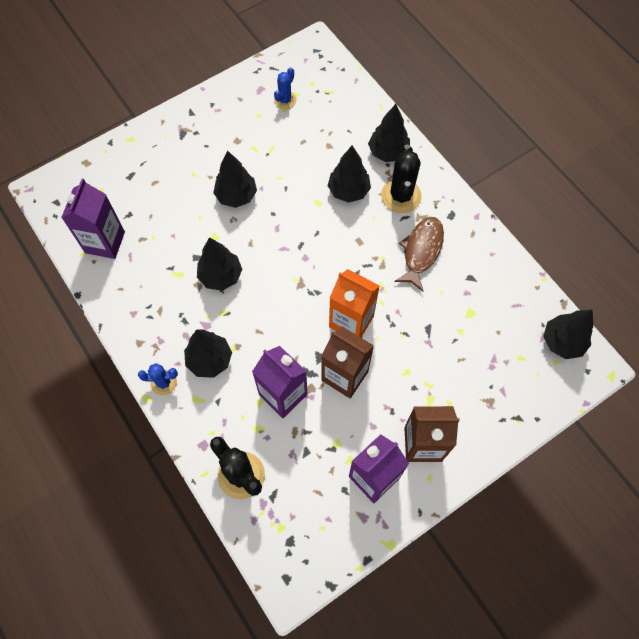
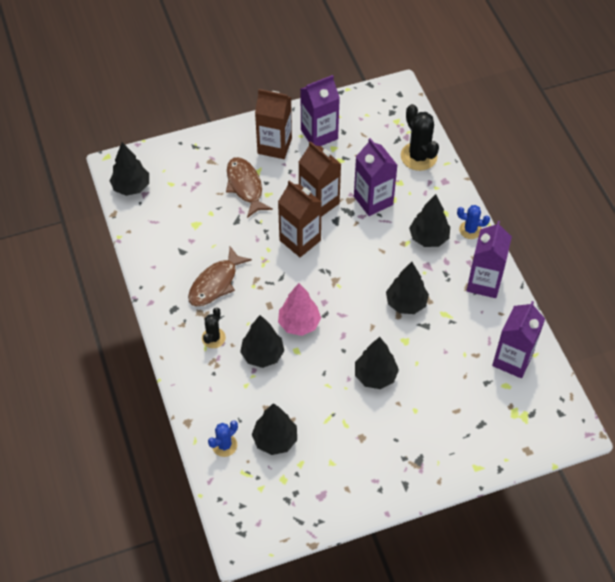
camera: 165 degrees left, 10 degrees down
(141, 319) = (484, 282): none -> purple carton
(285, 100) = (297, 474): blue cactus -> blue cactus (224, 445)
(323, 229) = (299, 324): none -> pink tree
(351, 321) = (300, 240): orange carton -> brown carton
(388, 152) = (208, 385): black tree -> black tree (275, 440)
(401, 196) = (213, 338): black cactus -> black cactus, size x0.59
(436, 376) = (245, 186): none -> brown fish

